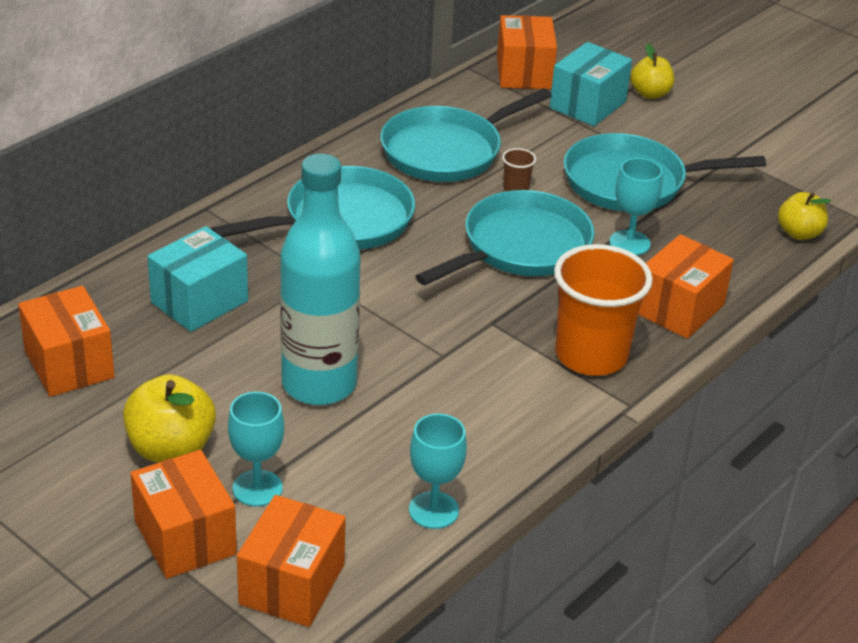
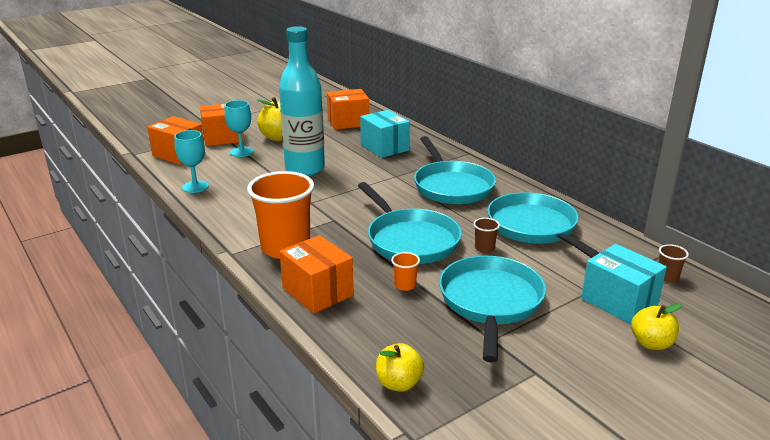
camera: 105 degrees right, 10 degrees down
(524, 73) = (667, 277): orange box -> brown cup
(629, 243) = (405, 285): turquoise goblet -> orange cup

